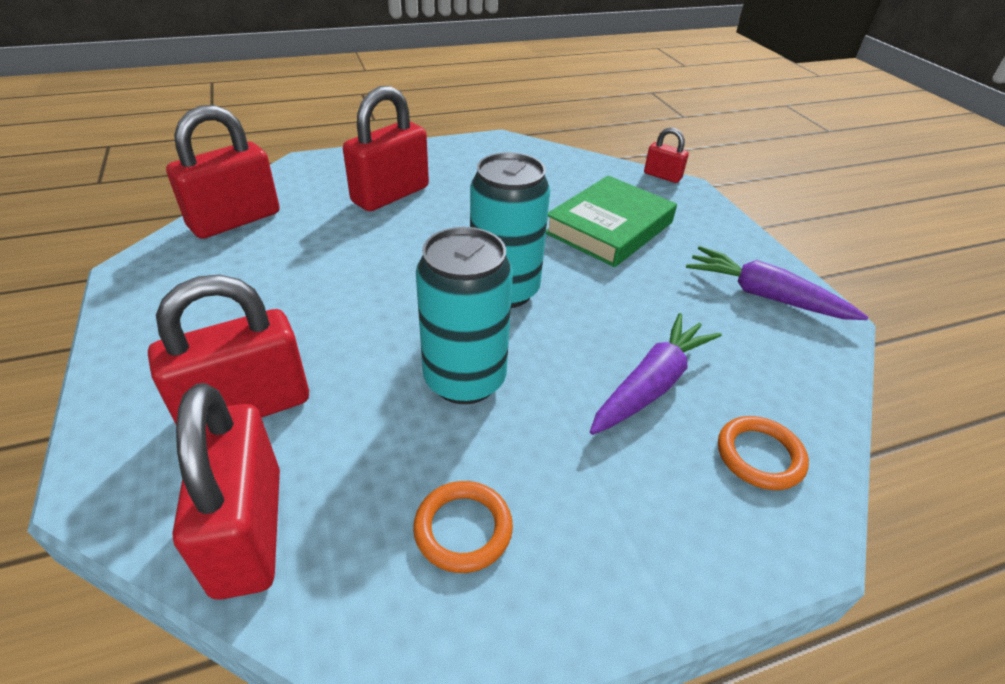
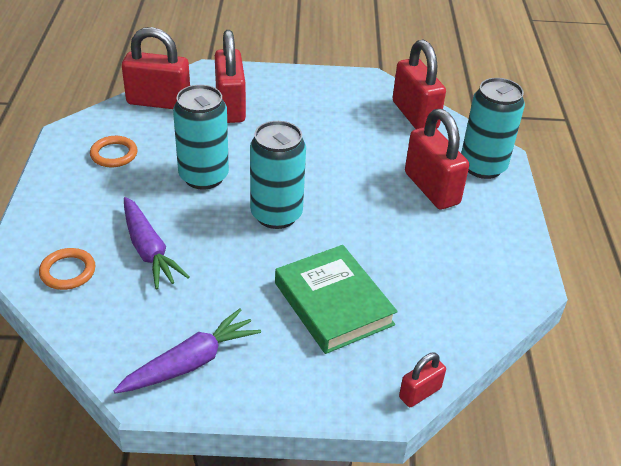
camera: 110 degrees right, 0 degrees up
(335, 170) = (483, 166): none -> turquoise can

